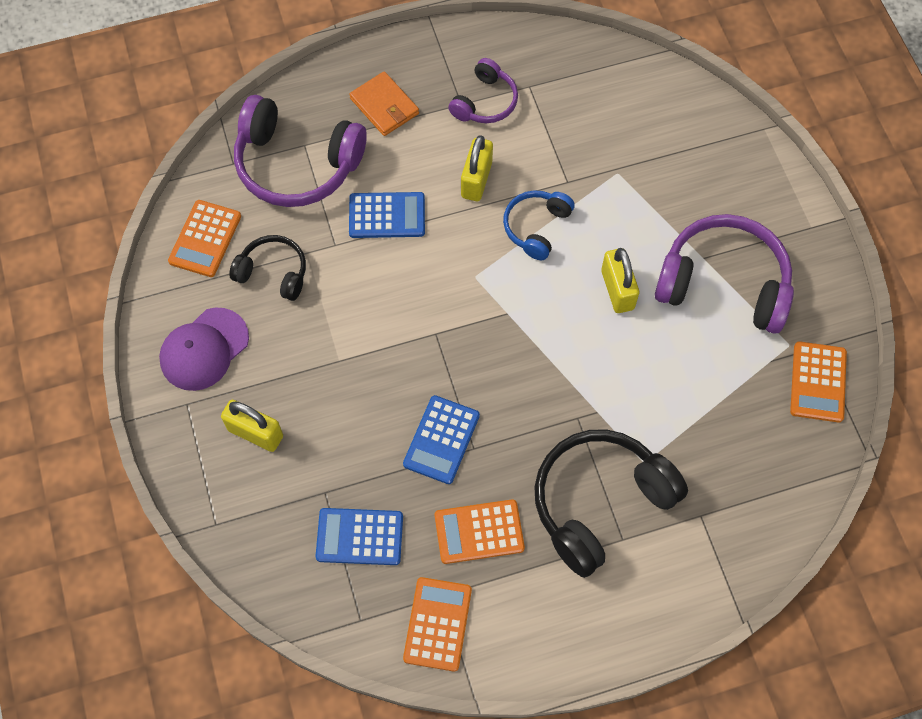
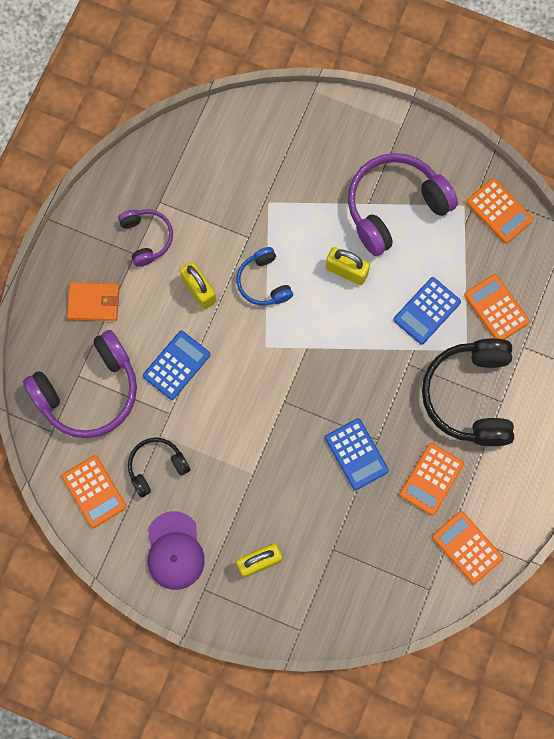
camera: 50 degrees left, 10 degrees up
(359, 537) = (378, 550): blue calculator -> blue calculator (427, 311)
(715, 457) = (496, 308): none -> orange calculator

